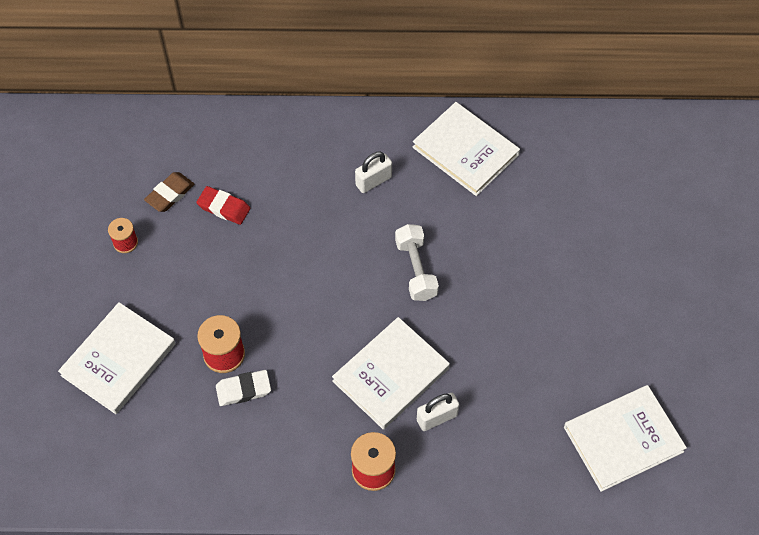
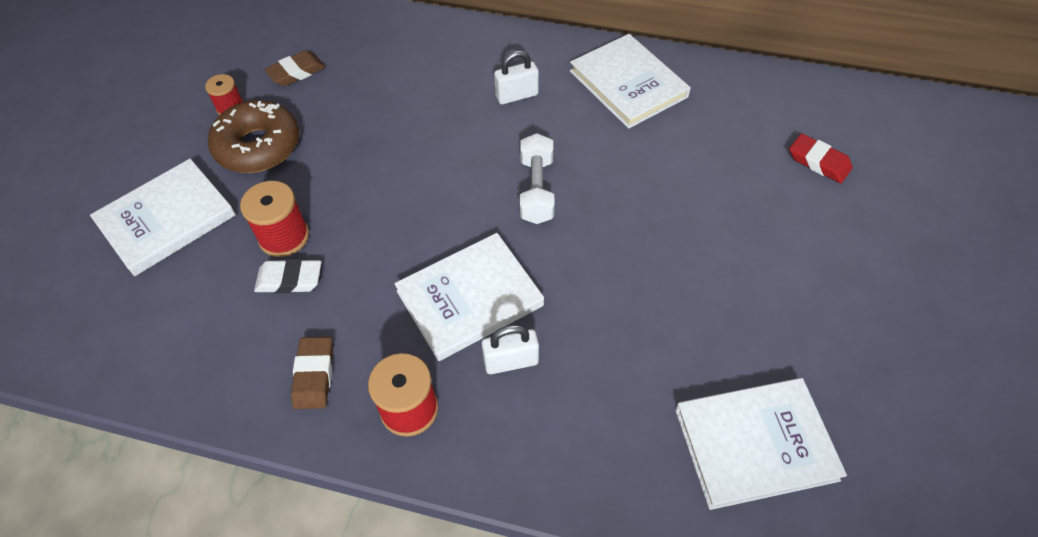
camera: 15 degrees right, 5 degrees down
(167, 276) = (258, 146): none -> brown donut
(224, 207) = (346, 93): red eraser -> red eraser (818, 162)
(293, 461) = (314, 375): none -> brown eraser

